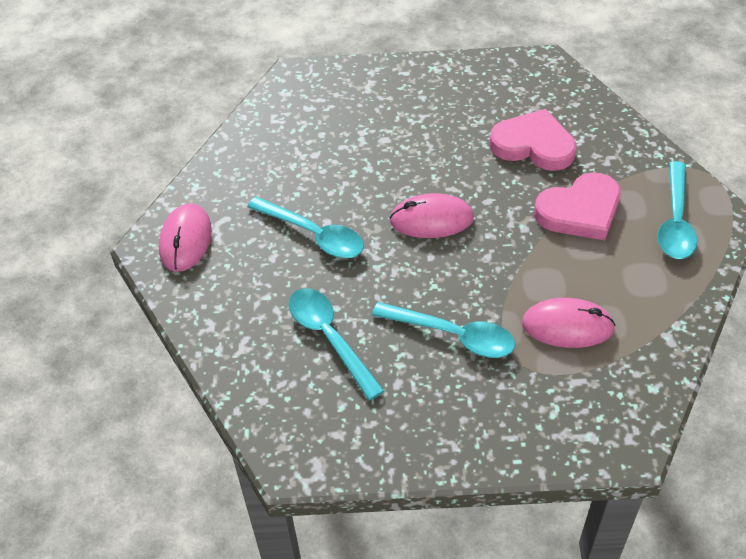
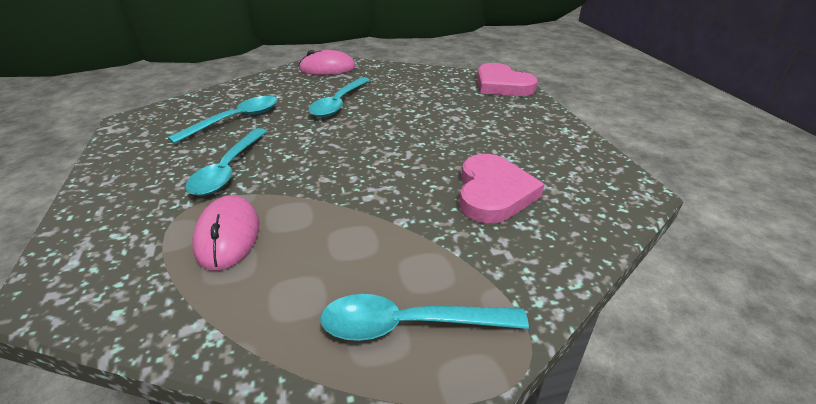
camera: 75 degrees right, 15 degrees down
(431, 219) = (366, 147): pink mouse -> none
(580, 211) = (403, 233): pink heart -> pink heart (502, 85)

